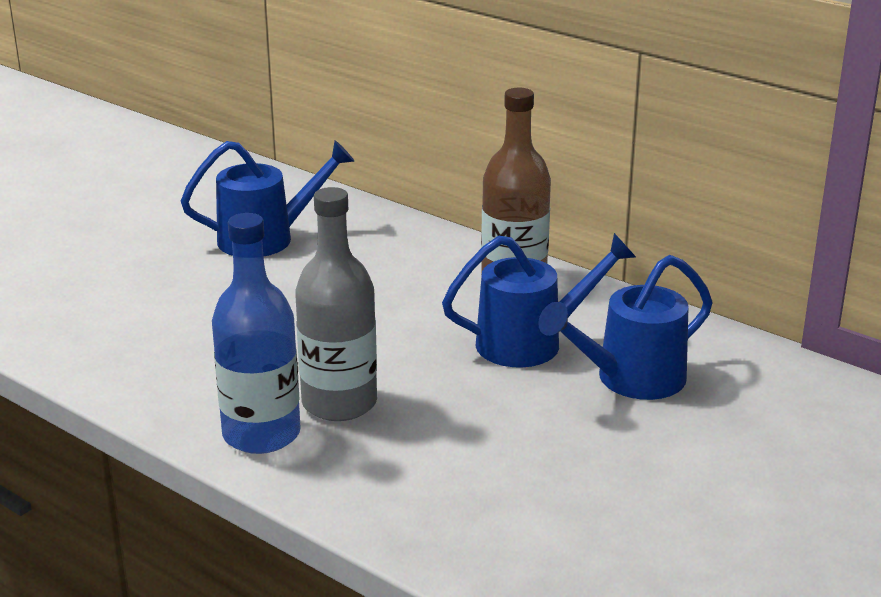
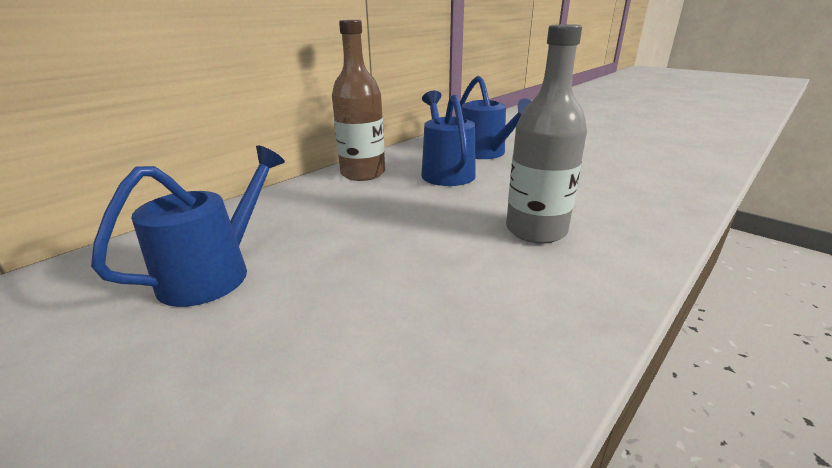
camera: 85 degrees left, 0 degrees up
(261, 434) = (597, 263): blue bottle -> none
(267, 238) = (216, 271): blue watering can -> blue watering can turned 45 degrees clockwise

